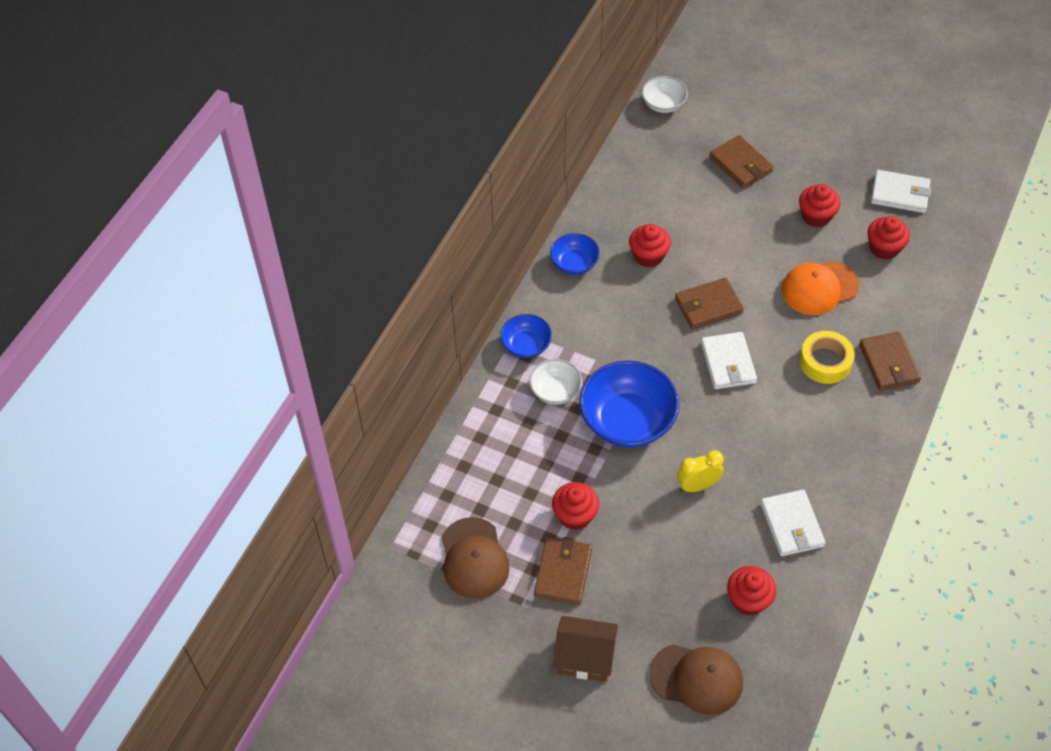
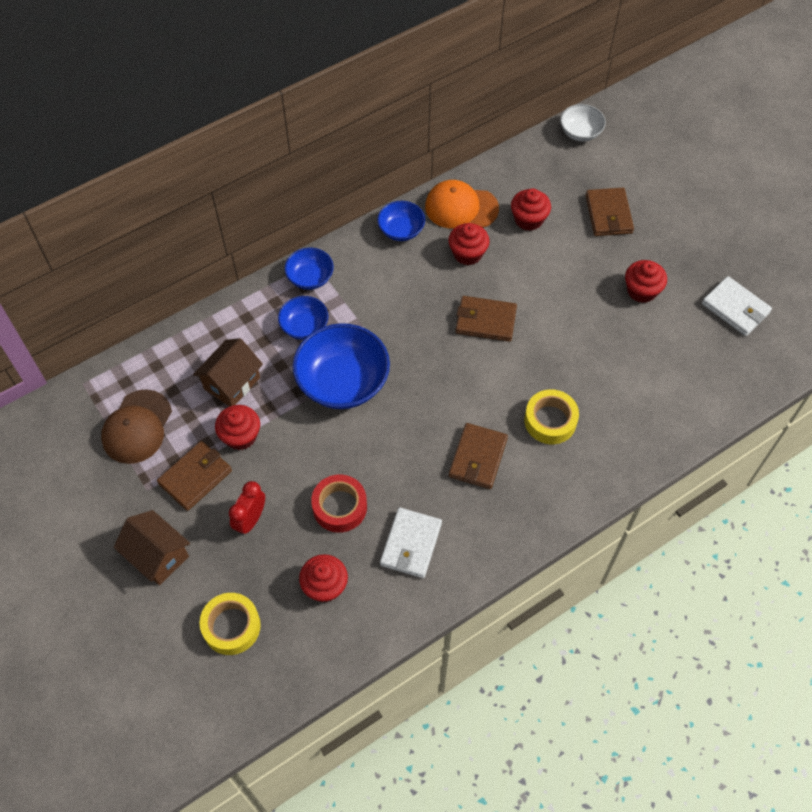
camera: 30 degrees right, 5 degrees up
(530, 474) = (232, 383): none -> brown house
(555, 391) = (304, 326): white bowl -> blue bowl
(641, 581) = (250, 520): none -> red clock
(696, 678) = (231, 626): brown cap -> yellow tape
(697, 486) = (358, 467): yellow clock -> none
(708, 527) = (339, 507): none -> red tape
(728, 363) = (464, 378): white wallet -> none
(819, 288) = (595, 354): orange cap -> orange cap (461, 207)
(884, 248) = (682, 349): red cupcake -> red cupcake (528, 219)
(889, 363) = (607, 452): brown wallet -> brown wallet (478, 458)

